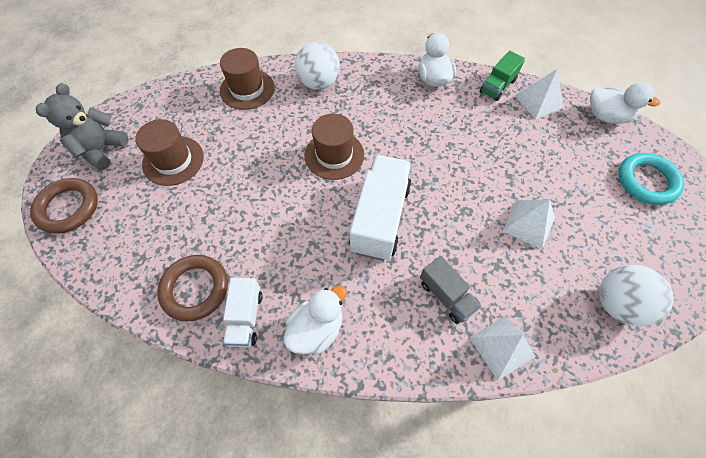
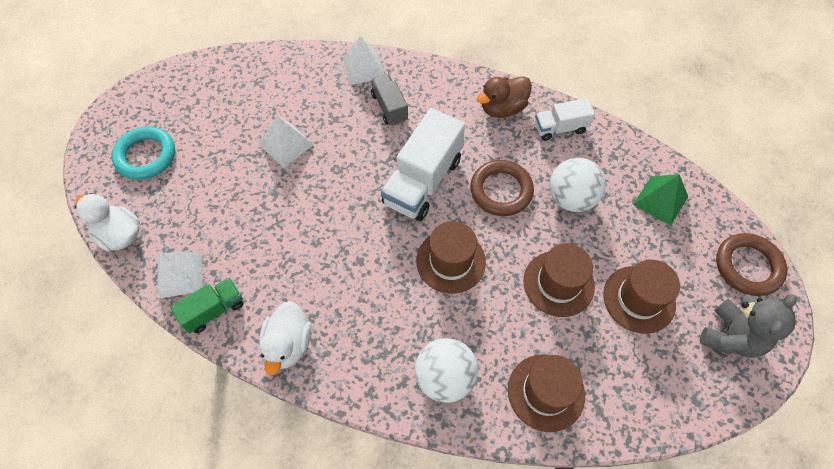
camera: 165 degrees left, 0 degrees up
(140, 254) = (660, 200): none -> green pyramid
(195, 289) = (604, 158): brown ring -> brown ring (501, 190)
(241, 158) = (558, 283): none -> brown hat
(246, 317) = (560, 128): white truck -> white truck turned 120 degrees counterclockwise
(316, 328) = (502, 108): white duck -> brown duck
(617, 304) = (258, 73): white ball -> white ball (571, 198)

